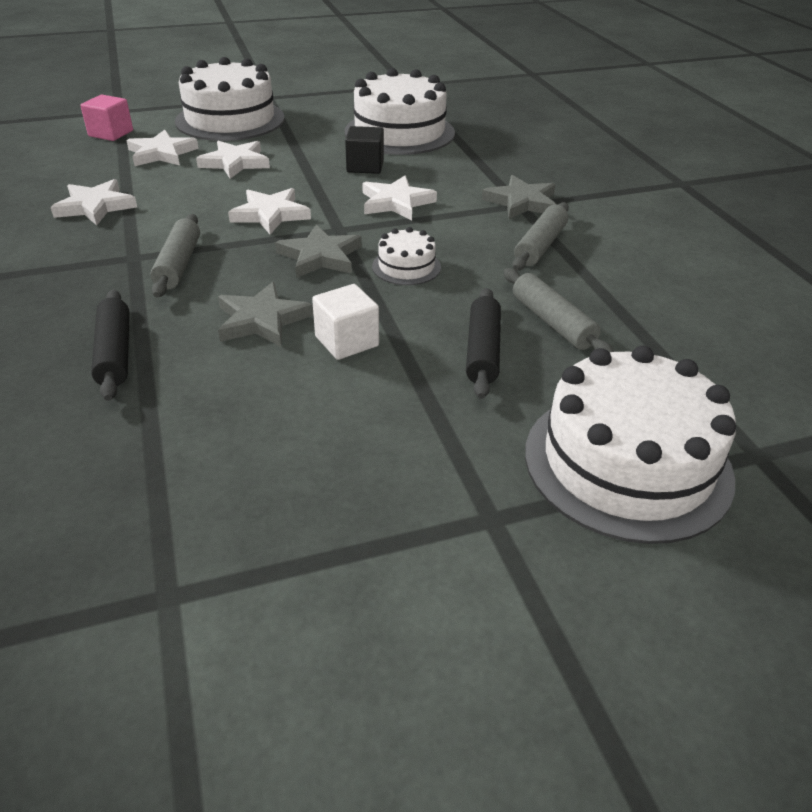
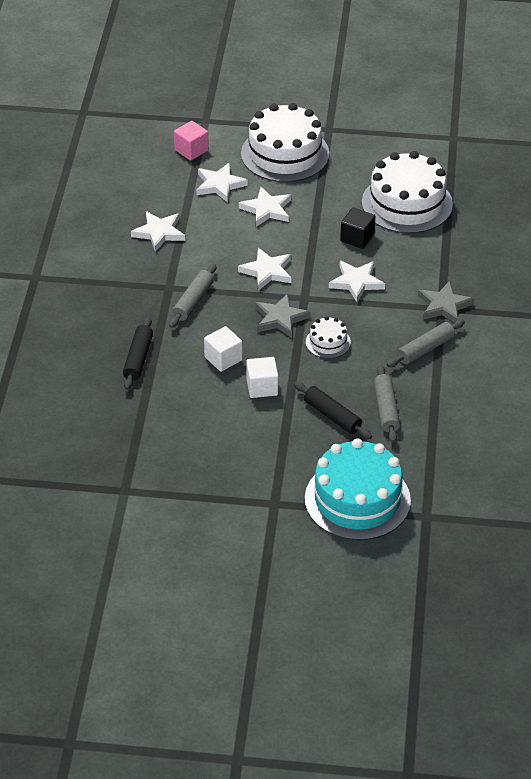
camera: 25 degrees right, 5 degrees up
(262, 320) = (223, 359): grey star -> white cube
(483, 351) = (332, 416): black rolling pin -> black rolling pin turned 75 degrees counterclockwise
(627, 463) = (357, 499): white cake -> turquoise cake

